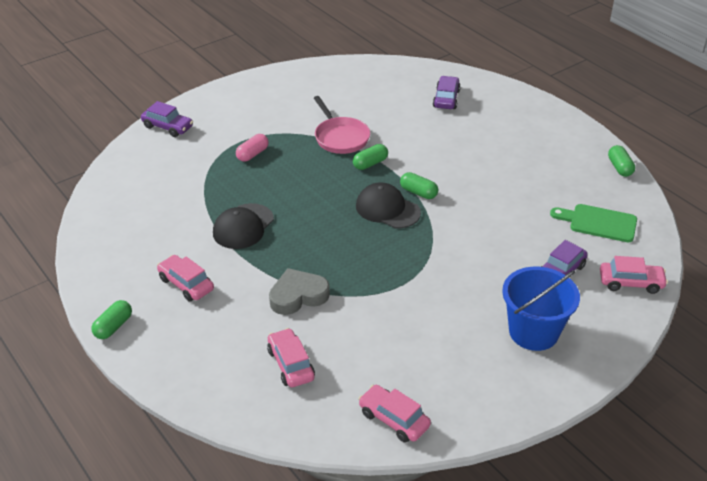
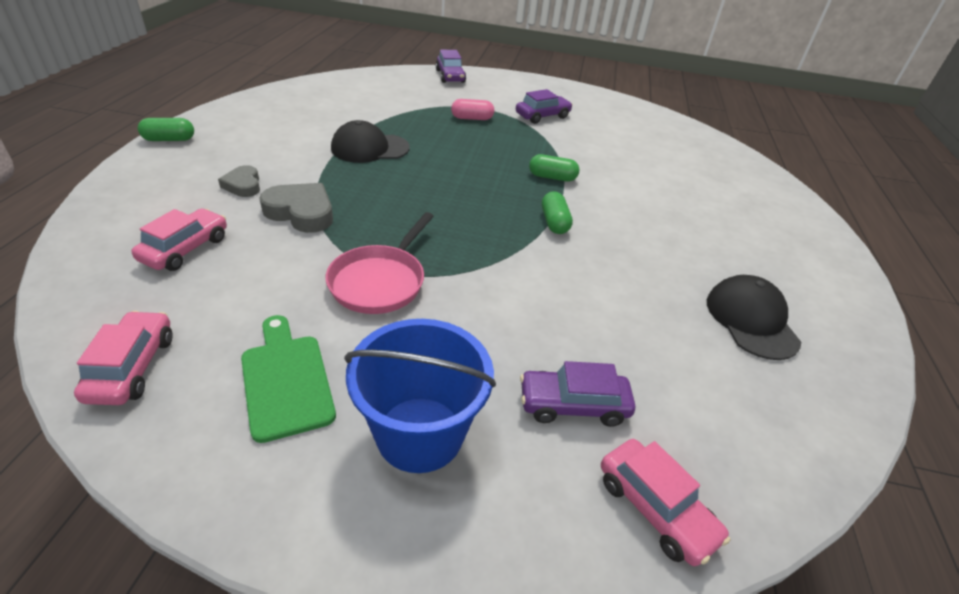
camera: 45 degrees right, 0 degrees up
(186, 284) = (259, 150): pink car -> none
(232, 310) = (243, 185): none -> grey heart
(340, 137) = (562, 148): pink pan -> pink pan (380, 281)
(387, 209) = (500, 213): black cap -> black cap (751, 320)
(446, 99) = (720, 182): purple car -> purple car (542, 116)
(598, 223) = (725, 400): green cutting board -> green cutting board (286, 380)
(619, 168) = (861, 369): green capsule -> none

